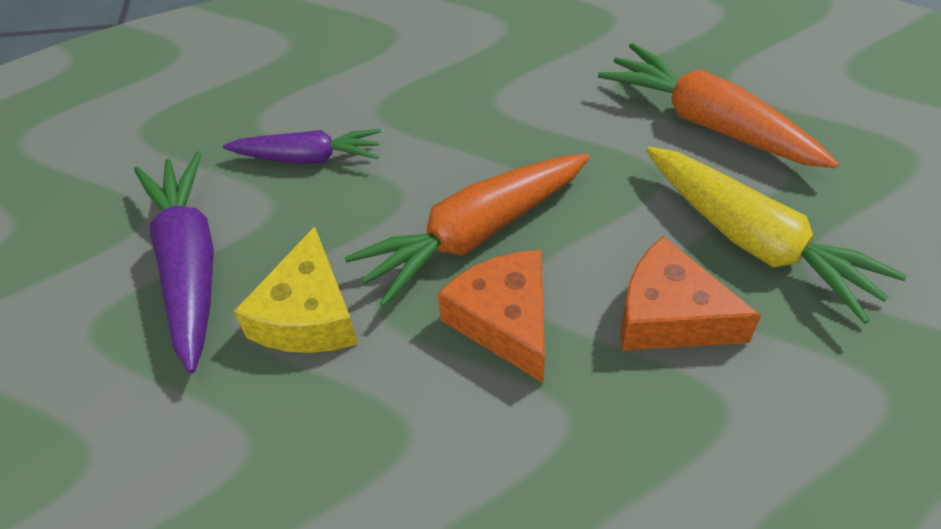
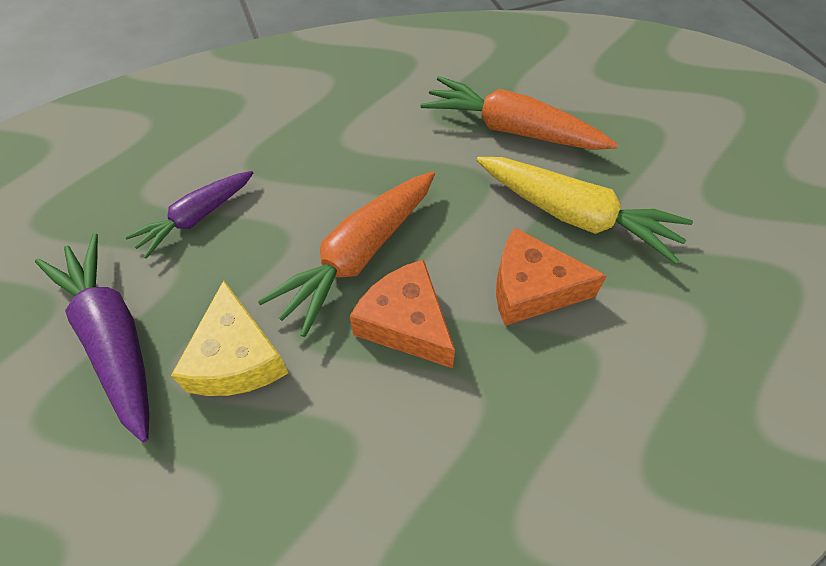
camera: 20 degrees left, 5 degrees up
(308, 157) = (197, 218): purple carrot -> purple carrot turned 150 degrees clockwise

